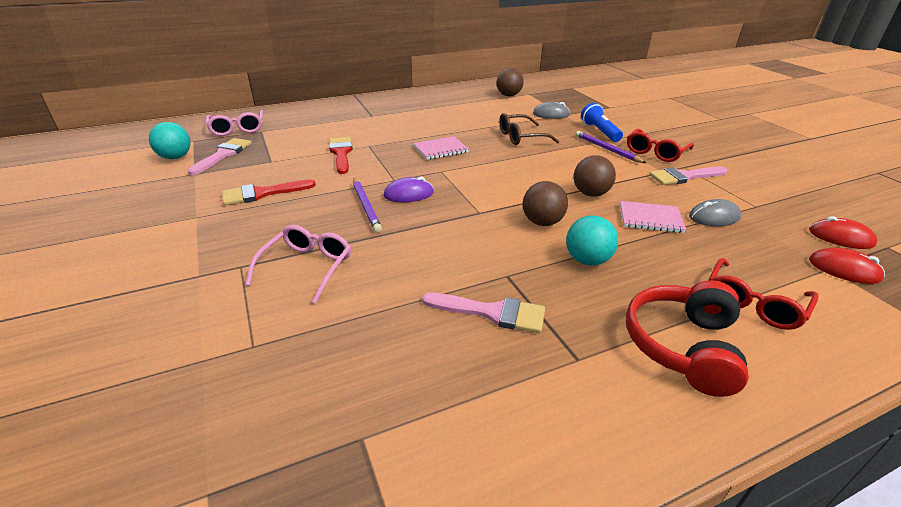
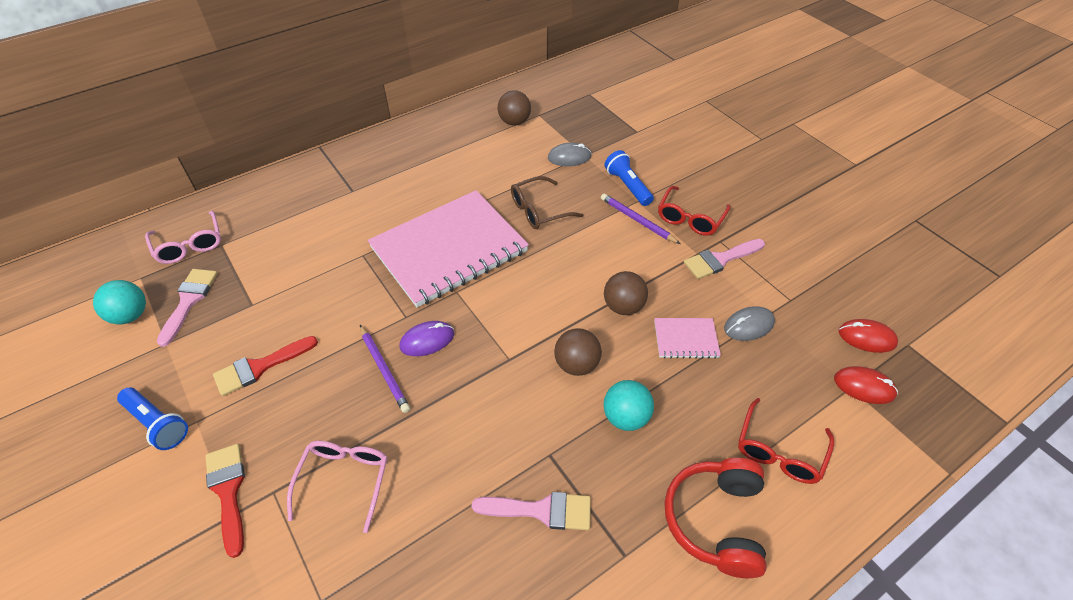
camera: 10 degrees left, 15 degrees up
(164, 214) = (158, 423): none -> blue flashlight
(341, 153) = (333, 275): red brush -> red brush (228, 491)
(440, 149) = (449, 250): pink notebook -> pink notebook, size x2.39

